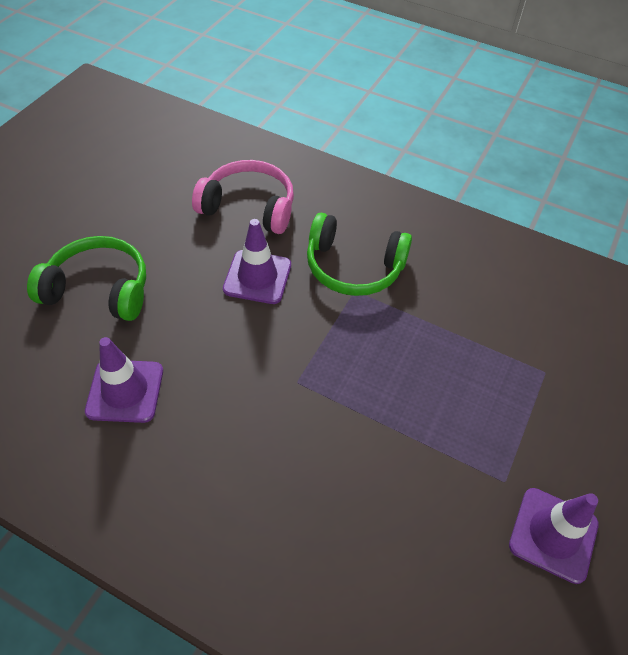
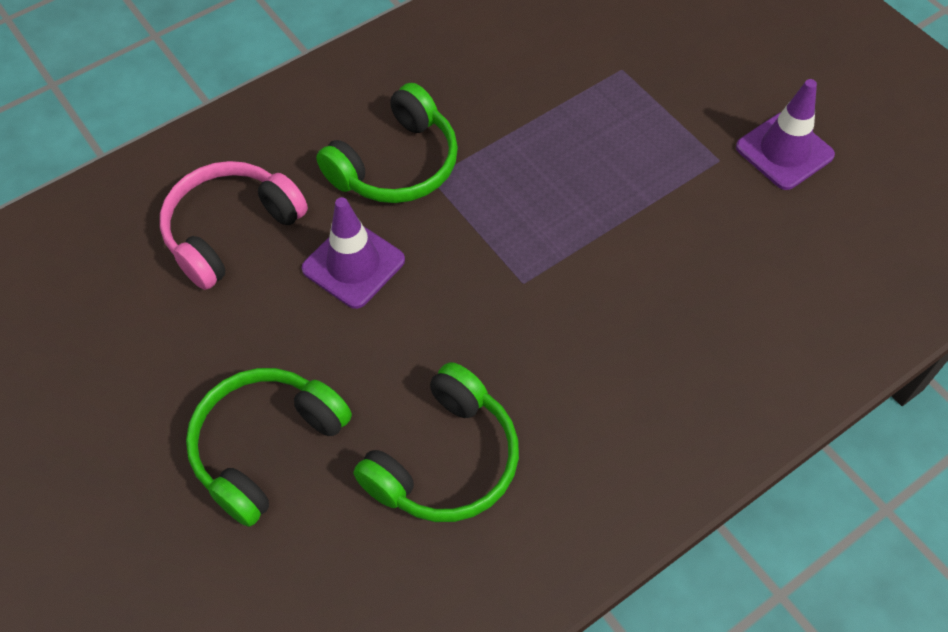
camera: 60 degrees left, 5 degrees up
(125, 391) = (445, 460): purple traffic cone -> green headphones

